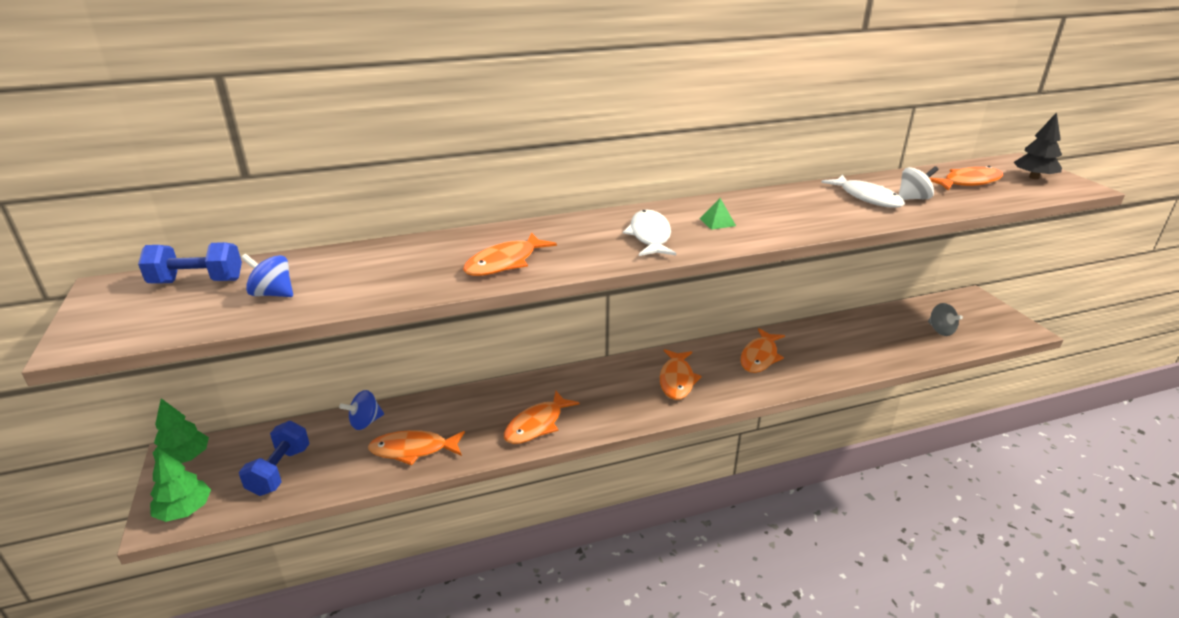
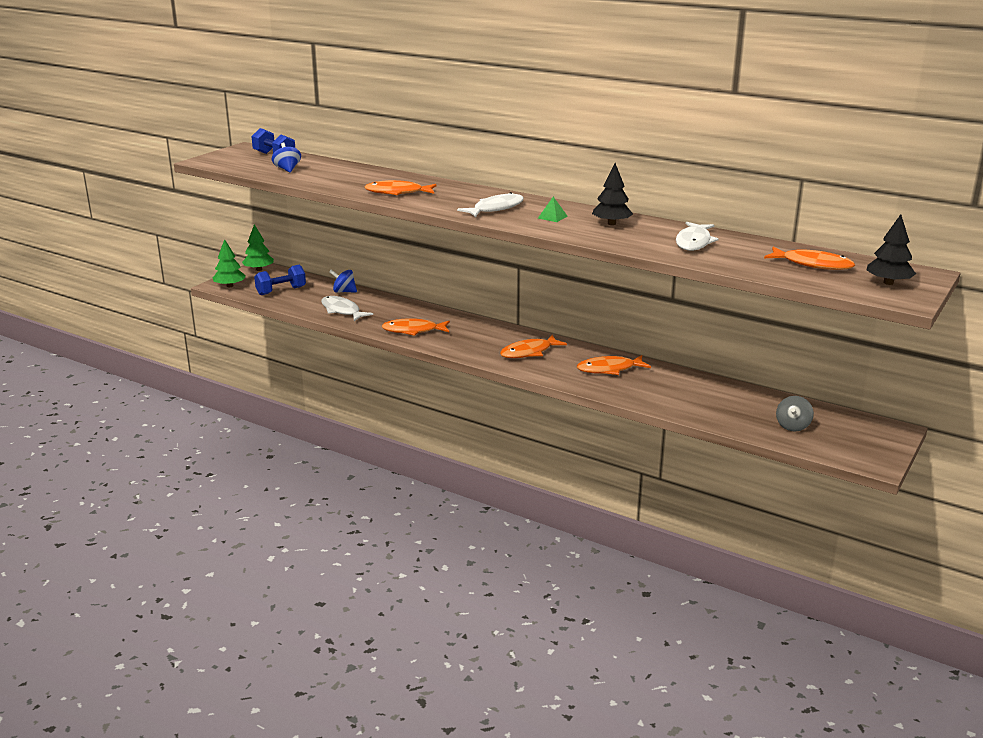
camera: 50 degrees right, 5 degrees down
(413, 450) = (342, 311): orange fish -> white fish
(772, 207) = (611, 223): none -> black tree
(913, 198) = (726, 254): white spinning top -> none

